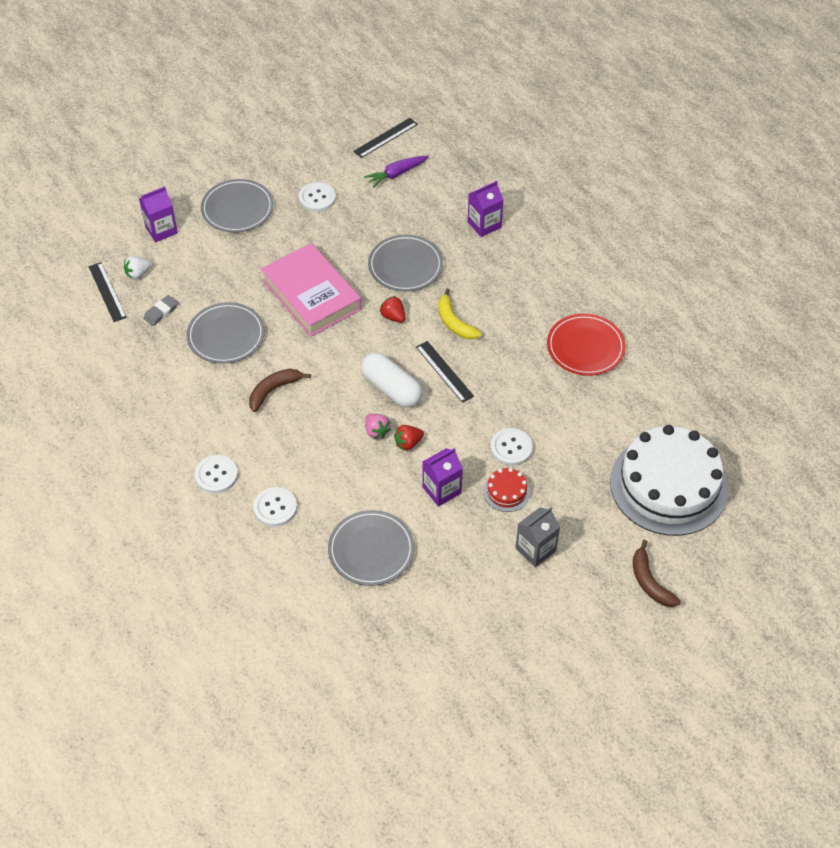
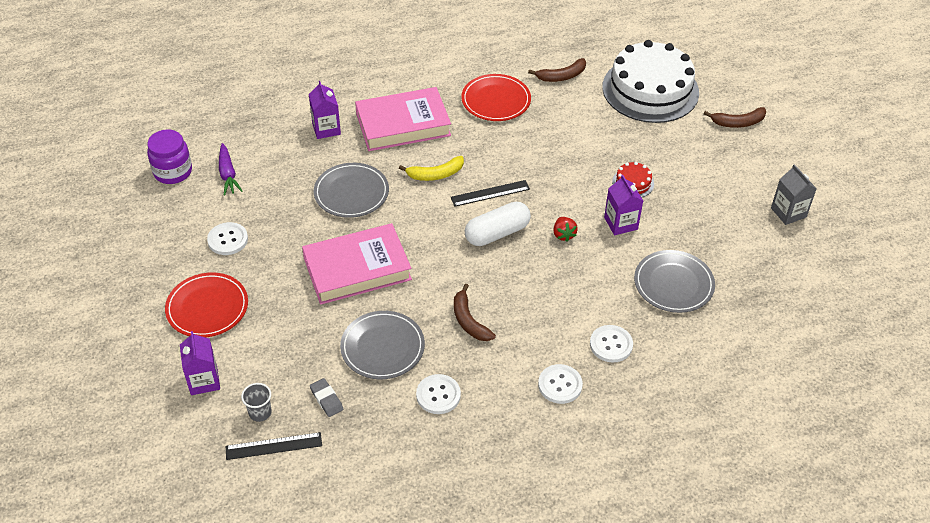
camera: 75 degrees left, 5 degrees down
(138, 274) = (260, 412): white strawberry -> grey cup
(237, 208) = (207, 307): grey plate -> red plate
(376, 431) = (543, 254): pink strawberry -> none
(385, 138) = (173, 172): black ruler -> purple jar
(393, 317) = (411, 214): red strawberry -> none
(511, 448) = (588, 169): white button -> white button (438, 395)
(515, 280) = (403, 124): none -> pink book
(535, 549) = (695, 179): grey carton -> grey carton (788, 212)
(652, 397) = (561, 76): none -> brown banana

